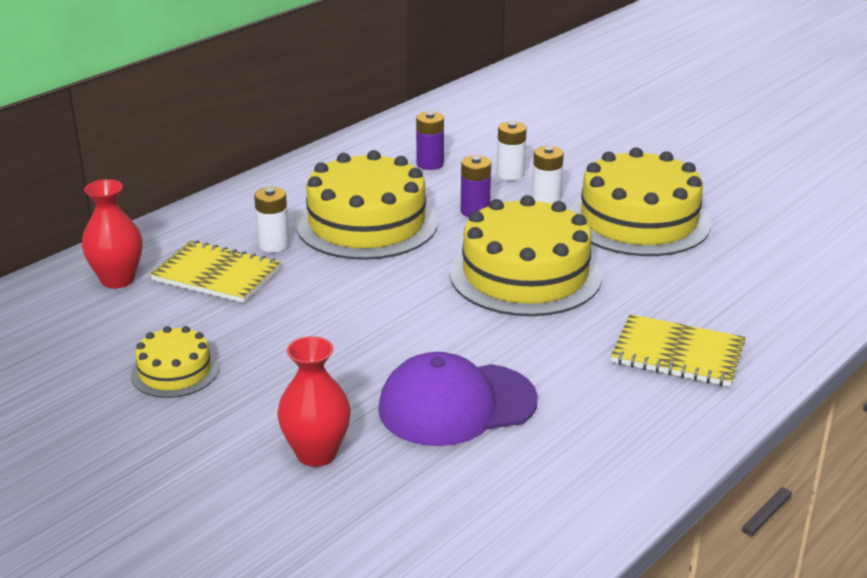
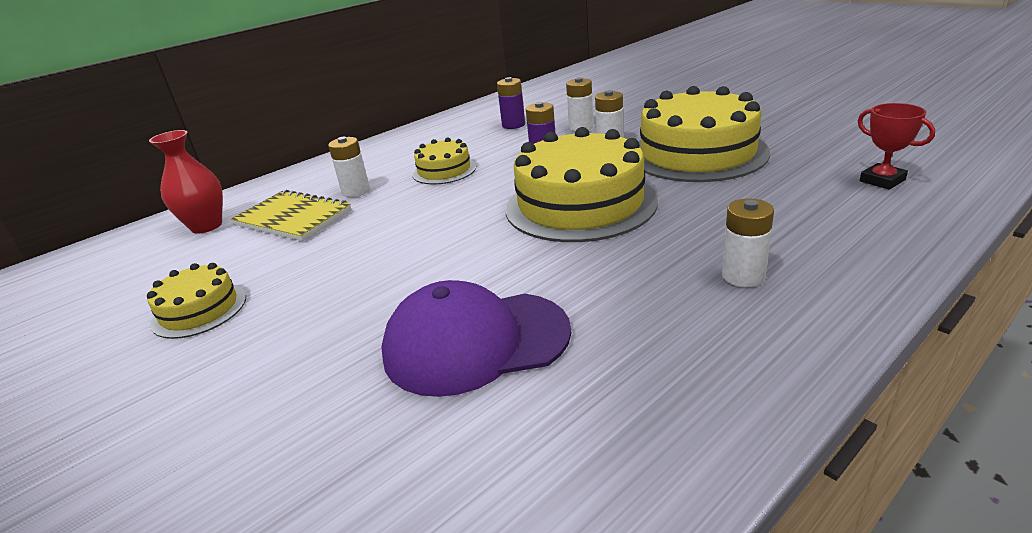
camera: 10 degrees right, 0 degrees up
(316, 453) = (291, 407): red vase -> none
(366, 223) = (444, 170): yellow cake -> yellow cake, size x0.51
(677, 354) = (743, 276): yellow notebook -> white battery
(809, 265) = (882, 180): none -> red trophy

